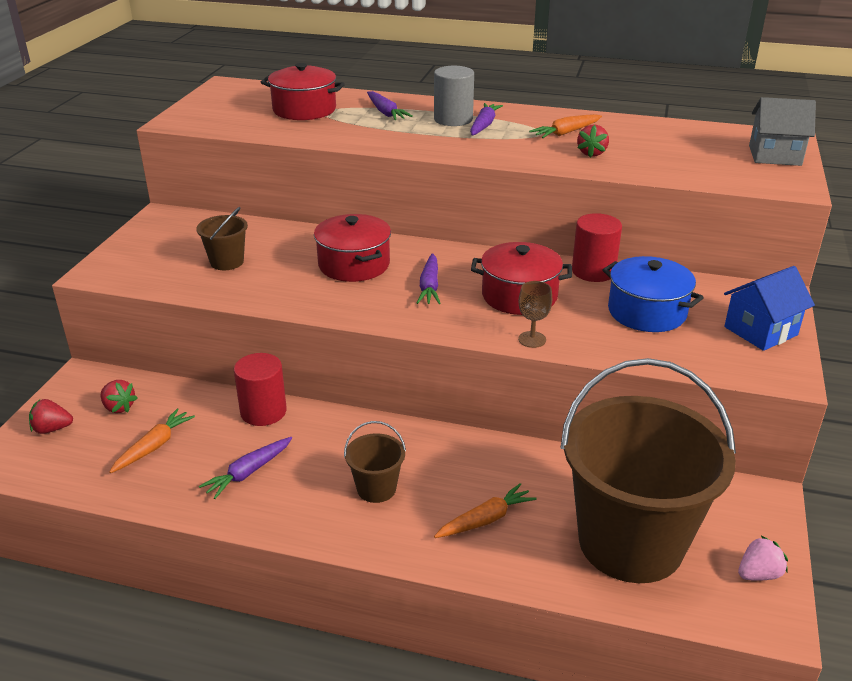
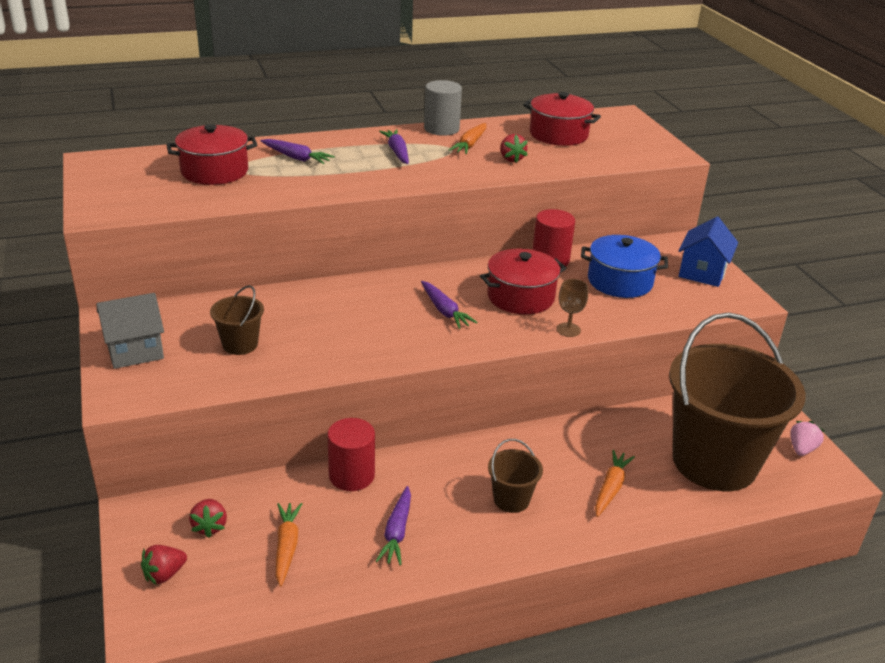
camera: 35 degrees left, 0 degrees up
(119, 407) = (210, 526): red strawberry -> red strawberry turned 75 degrees clockwise
(354, 264) = (360, 311): red pot -> red pot (558, 134)
(453, 119) = (364, 151): grey cylinder -> grey cylinder (441, 129)
(774, 155) = (634, 131): grey house -> grey house (135, 350)

